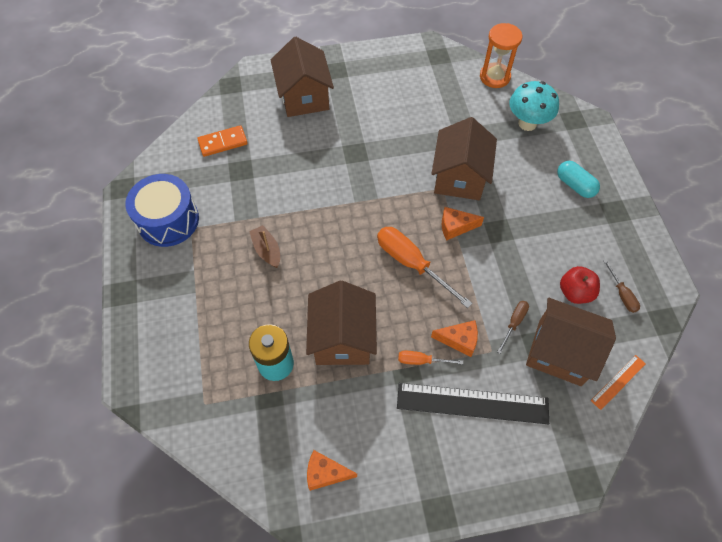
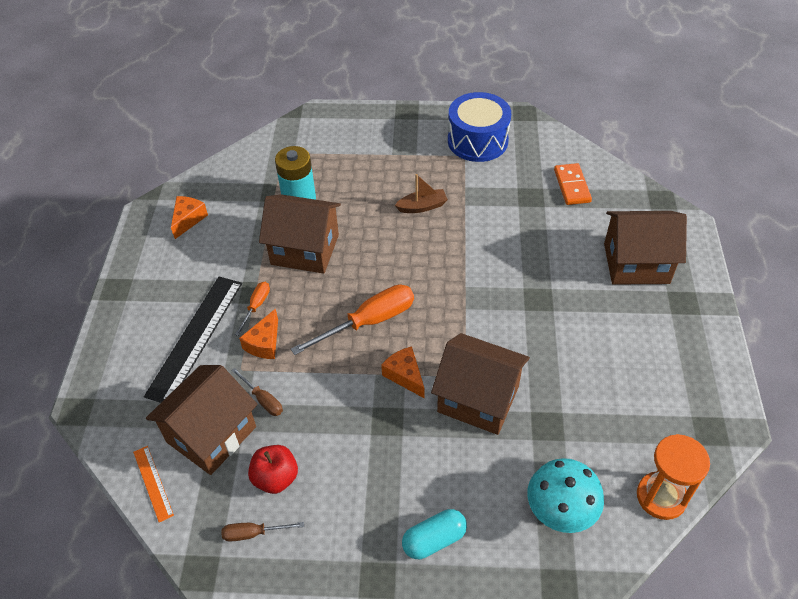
camera: 105 degrees right, 10 degrees down
(455, 227) = (405, 375): orange cheese -> orange cheese turned 45 degrees counterclockwise

